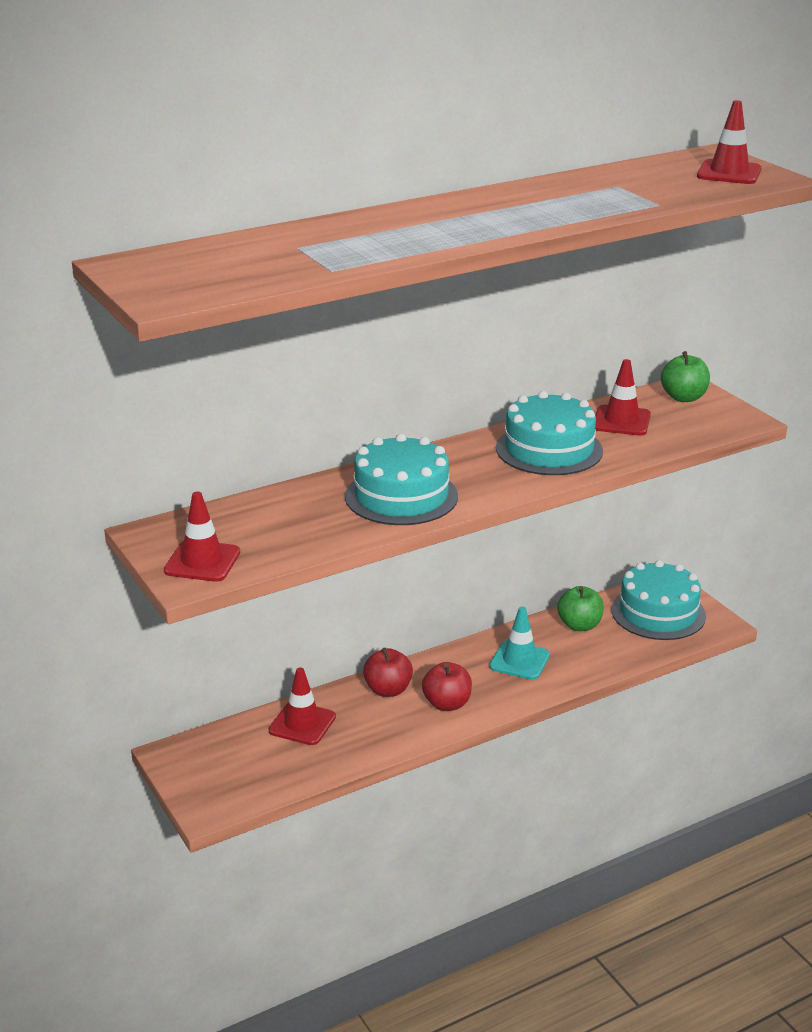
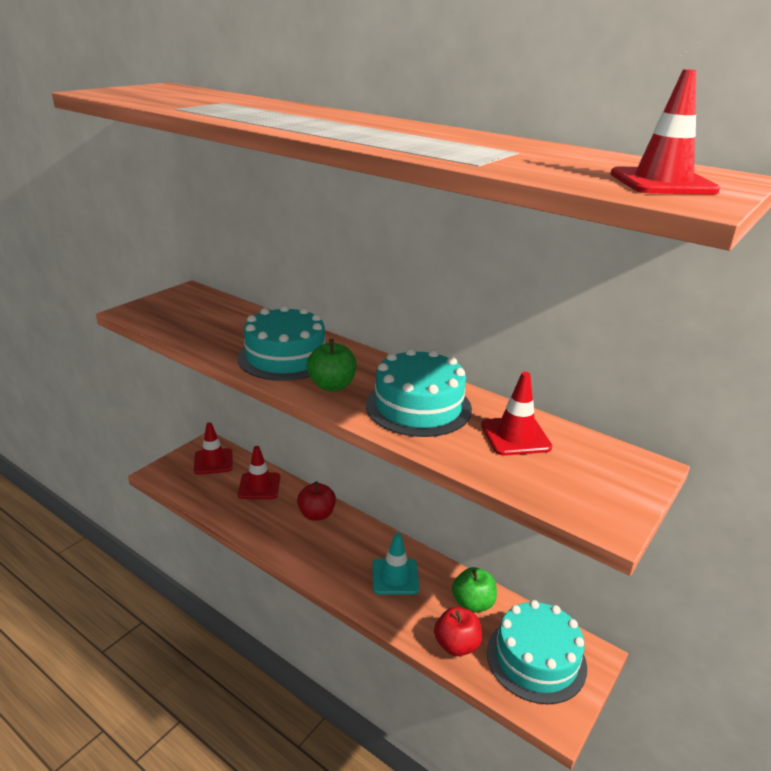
camera: 65 degrees right, 0 degrees up
(202, 562) = (157, 311): red traffic cone -> red traffic cone (213, 462)
(447, 704) = (314, 549): red apple -> red apple (456, 645)
(683, 397) = (614, 468): green apple -> green apple (332, 385)

